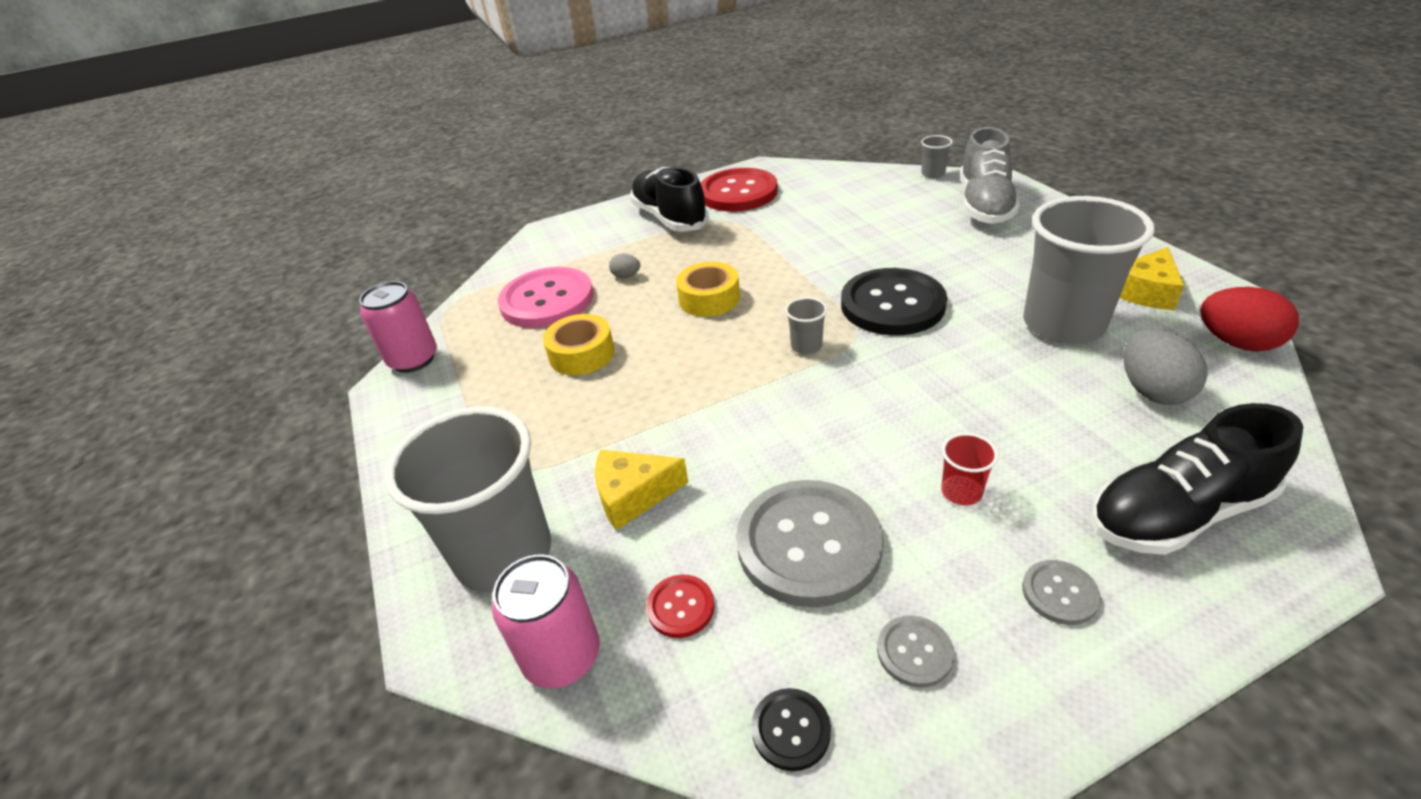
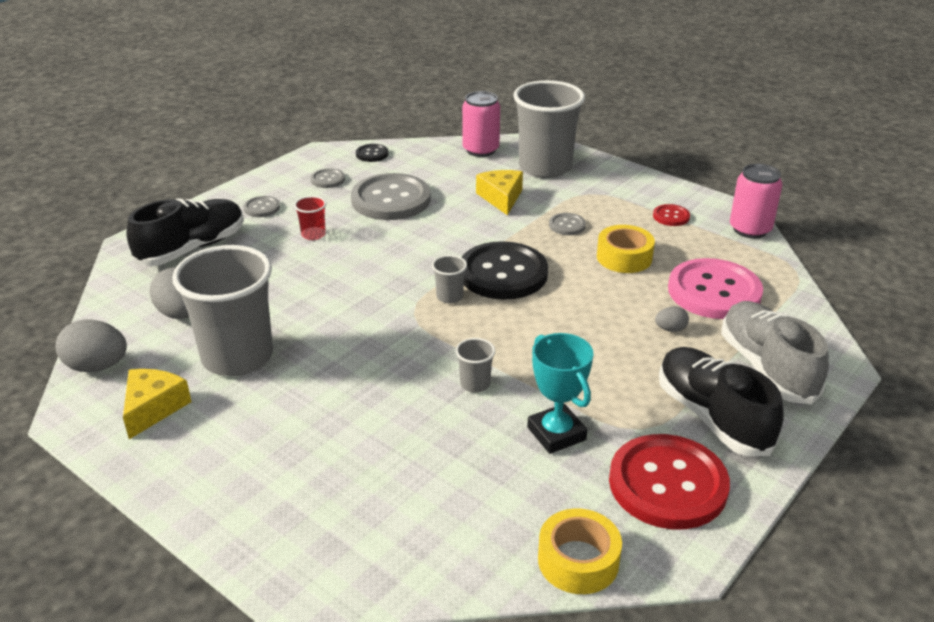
camera: 150 degrees right, 5 degrees down
(595, 415) = (567, 225): none -> grey button
(633, 495) = (501, 198): yellow cheese -> yellow cheese turned 60 degrees counterclockwise
(669, 218) = (712, 417): black shoe -> black shoe turned 150 degrees counterclockwise
(680, 607) = (440, 170): red button -> red button (671, 216)
(709, 299) = (565, 321): yellow tape -> yellow tape (578, 561)
(787, 224) = (556, 434): none -> turquoise trophy
(892, 304) = (392, 348): black button -> black button (503, 273)
(933, 174) = (402, 589): grey cup -> grey cup (475, 384)
(984, 205) = (316, 521): grey shoe -> grey shoe (767, 367)
(1236, 343) = (97, 366): red egg -> grey egg

